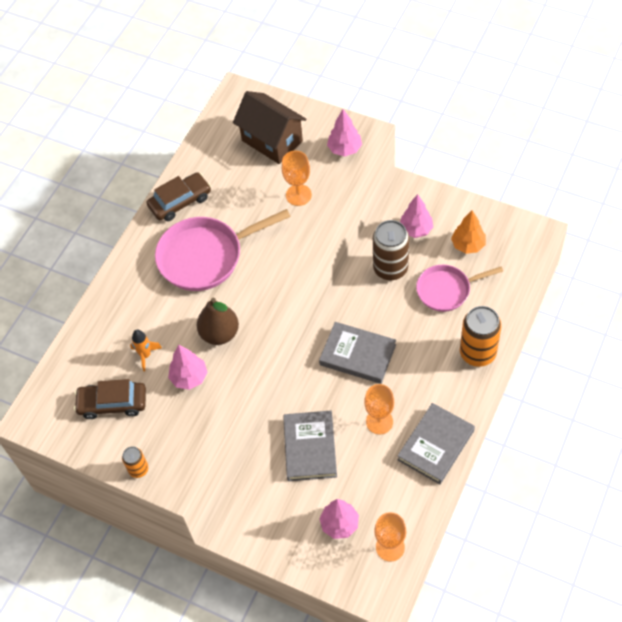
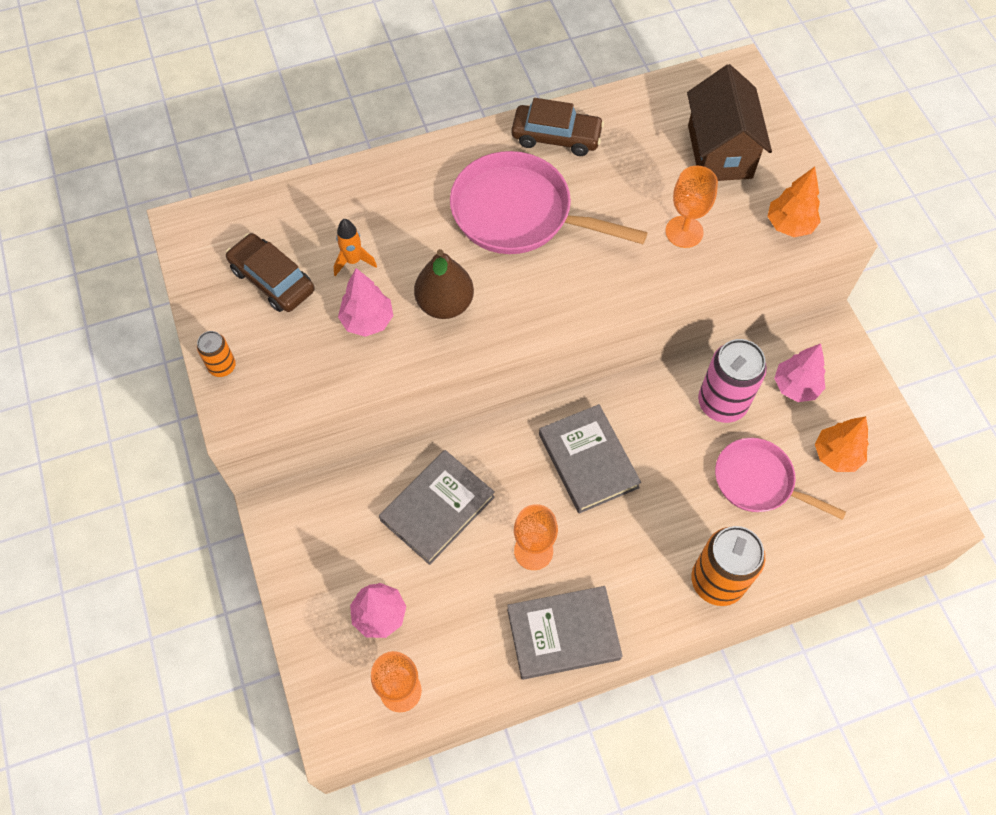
camera: 40 degrees right, 5 degrees up
(345, 149) = (789, 225): pink tree -> orange tree
(390, 268) = (722, 403): brown can -> pink can

